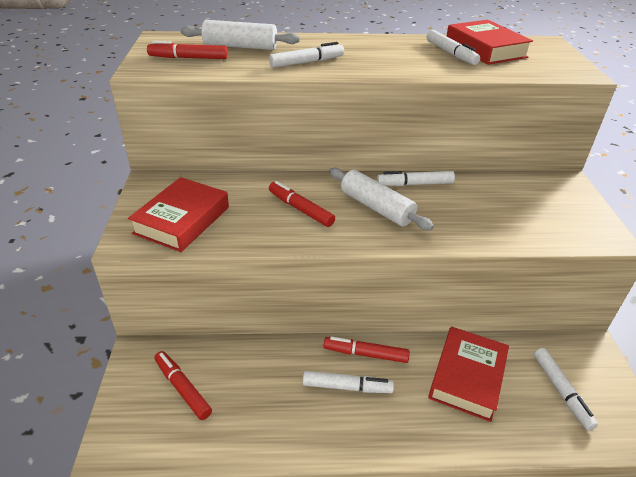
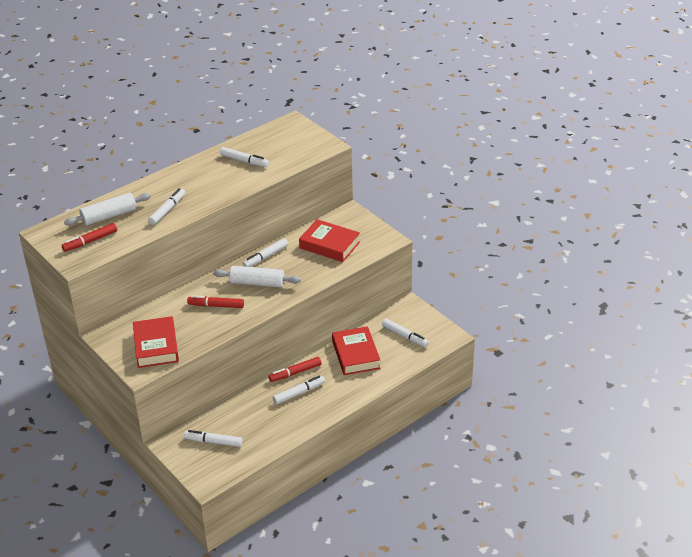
camera: 35 degrees left, 0 degrees up
(183, 388) = (213, 442): red marker -> white marker
(485, 49) = (261, 147): red book -> red book (329, 245)

